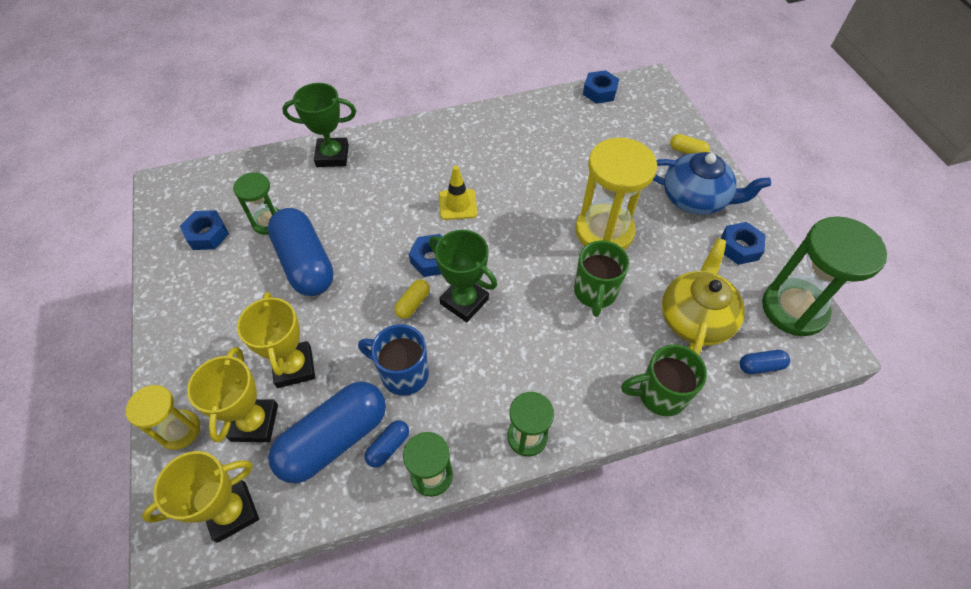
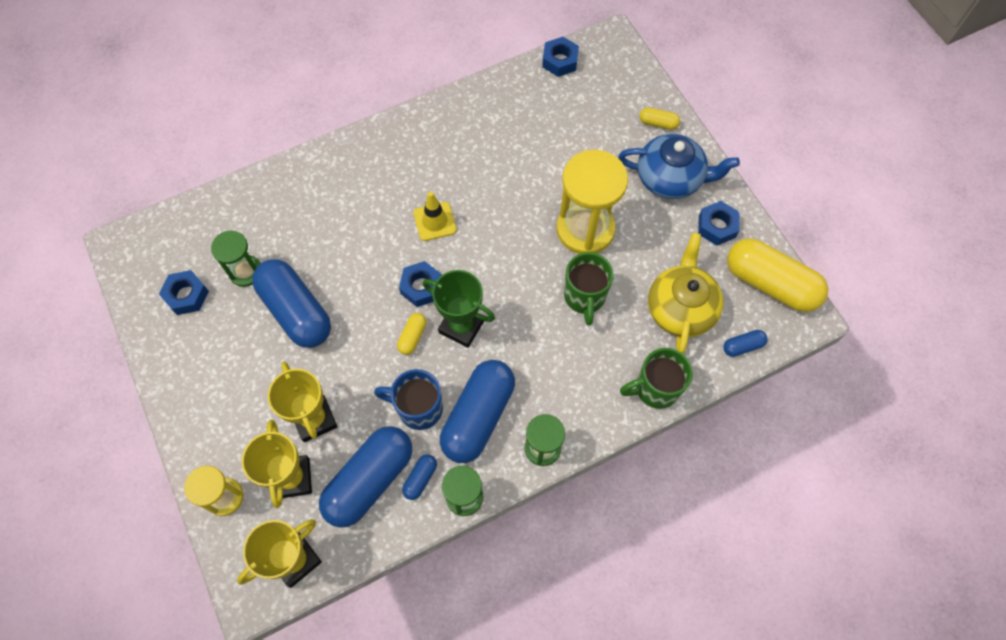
camera: 10 degrees left, 10 degrees up
(332, 156) = (291, 183): green trophy -> none
(464, 392) = (478, 416): none -> blue capsule
(794, 309) = (770, 284): green hourglass -> yellow capsule

